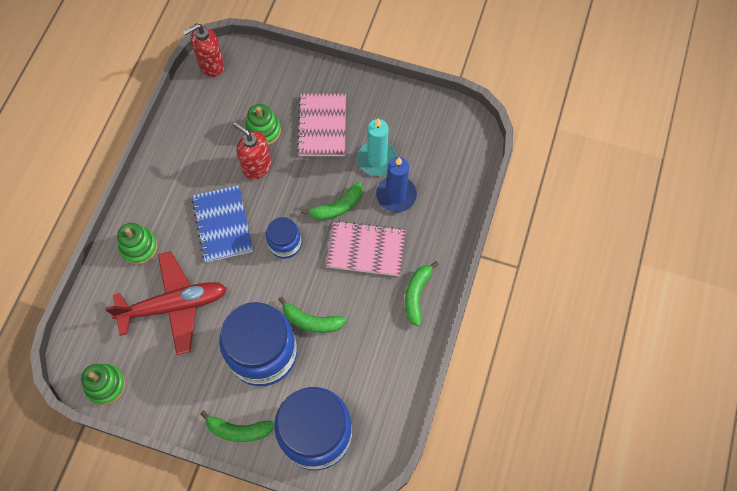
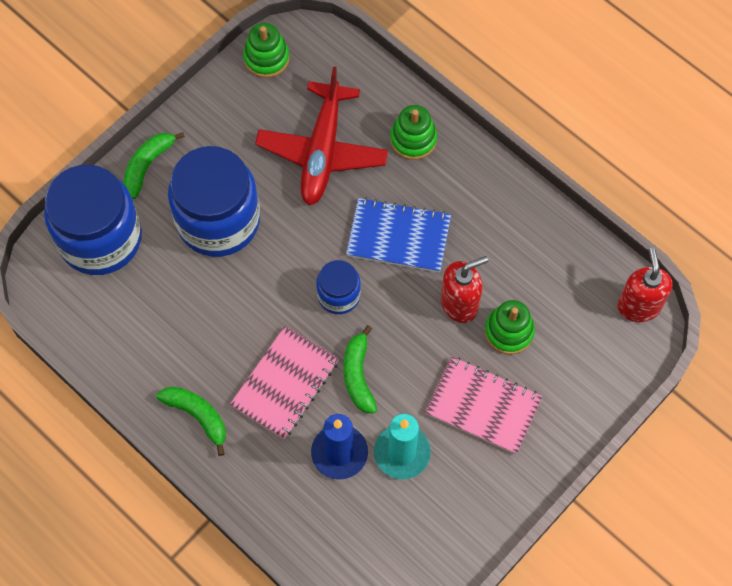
camera: 115 degrees right, 0 degrees up
(311, 321) = (228, 285): green banana -> none

